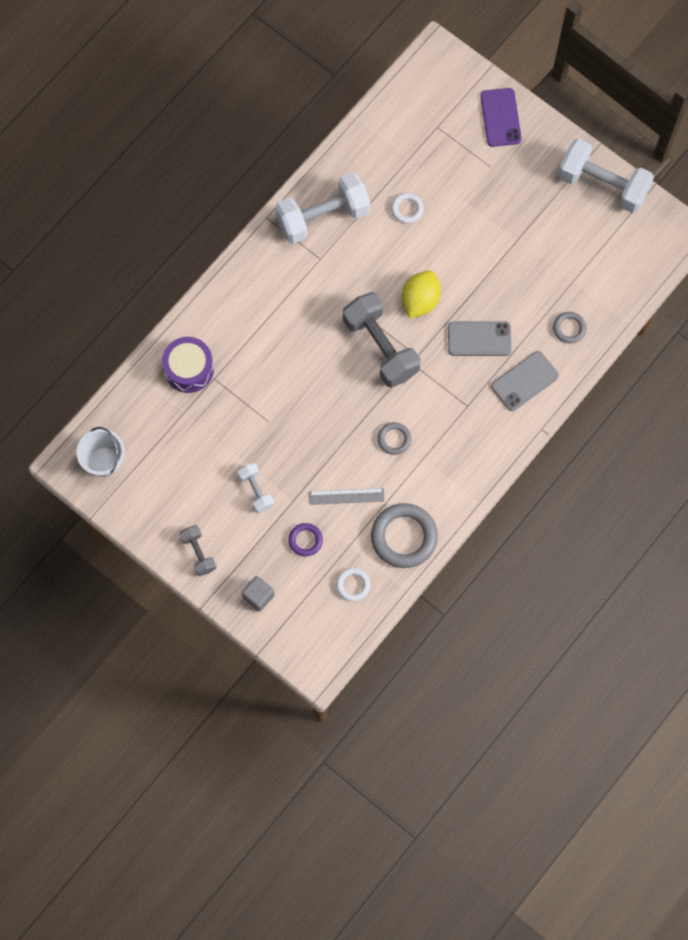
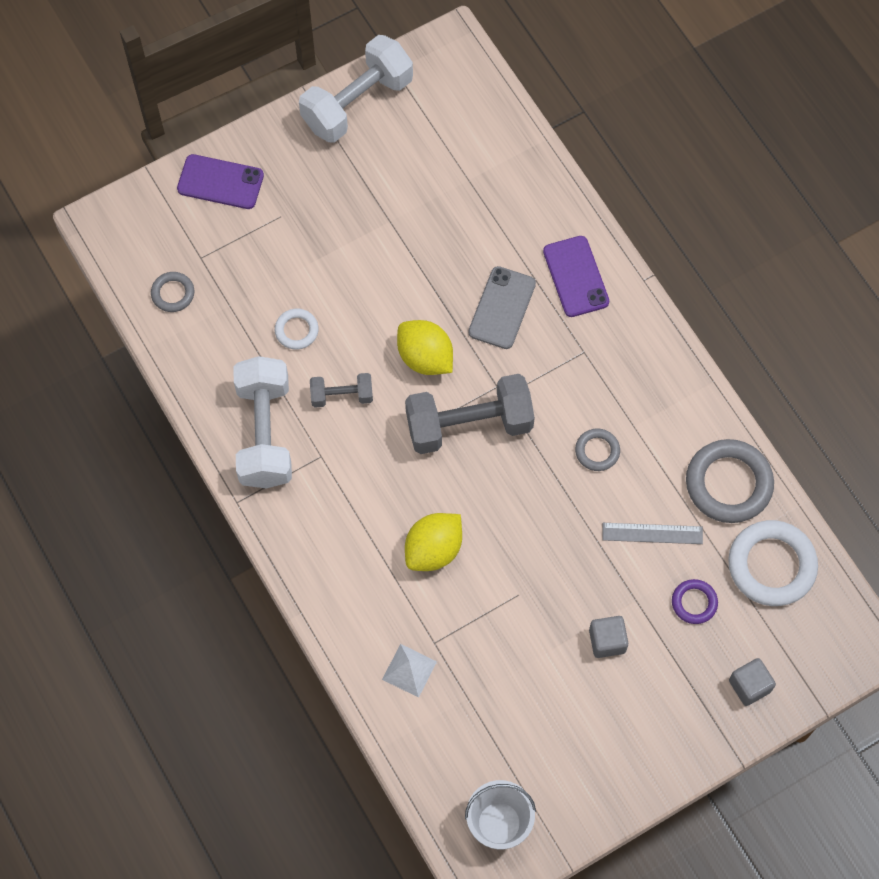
camera: 70 degrees left, 5 degrees down
(189, 369) = (409, 670): purple drum -> white pyramid
(198, 553) = (667, 742): grey dumbbell -> grey dumbbell (342, 396)
(256, 490) = (607, 641): white dumbbell -> grey cube
(280, 355) = (433, 550): none -> yellow lemon
(346, 496) = (652, 533): grey ruler -> grey ruler turned 75 degrees clockwise
(353, 585) = (771, 565): white ring -> white ring, size x1.94
(524, 381) = (575, 276): grey phone -> purple phone
(569, 328) = (527, 204): grey ring -> grey ring (173, 293)

